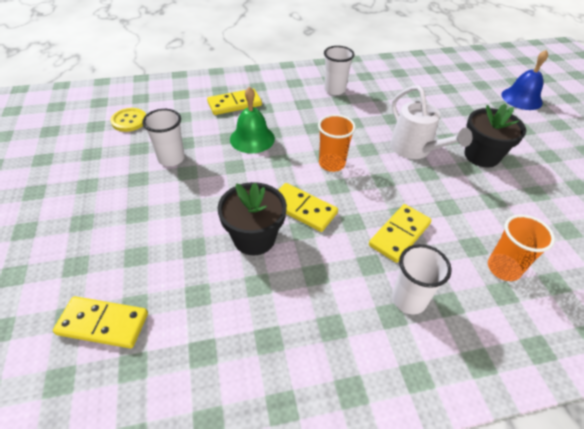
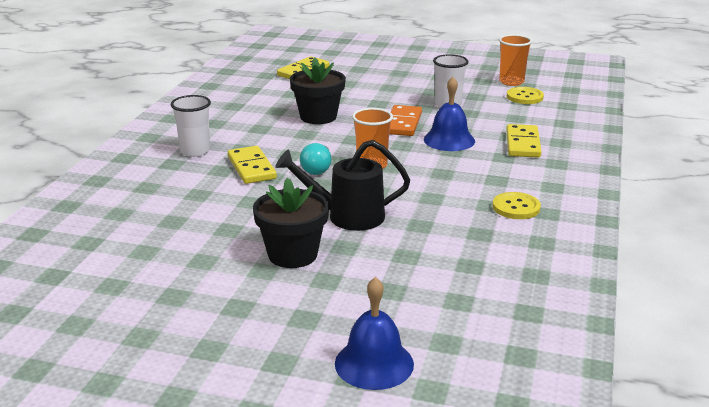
camera: 120 degrees right, 20 degrees down
(233, 173) = (403, 123): none -> orange domino
(252, 138) = (449, 140): green bell -> blue bell
(302, 209) = (327, 139): yellow domino -> none
(334, 90) = (516, 207): white cup -> yellow button
(364, 191) = (317, 169): none -> turquoise light bulb
(415, 150) = (346, 216): white watering can -> black watering can
(503, 268) = (162, 197): orange cup -> orange cup (511, 82)

